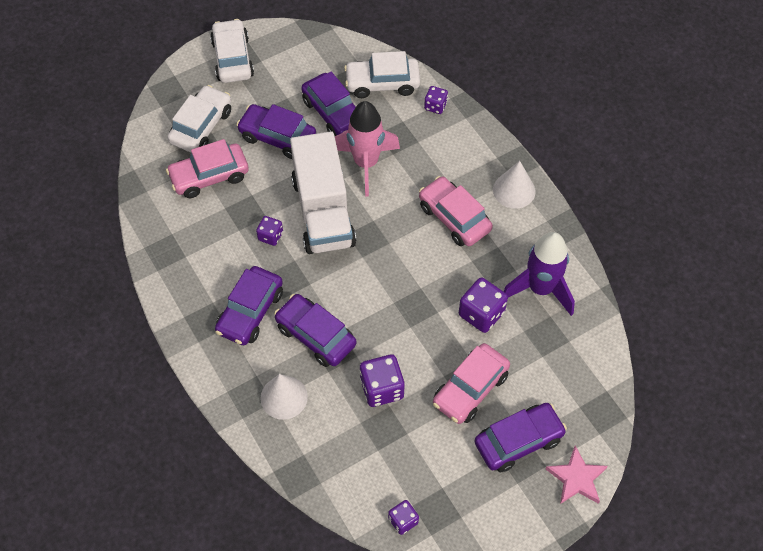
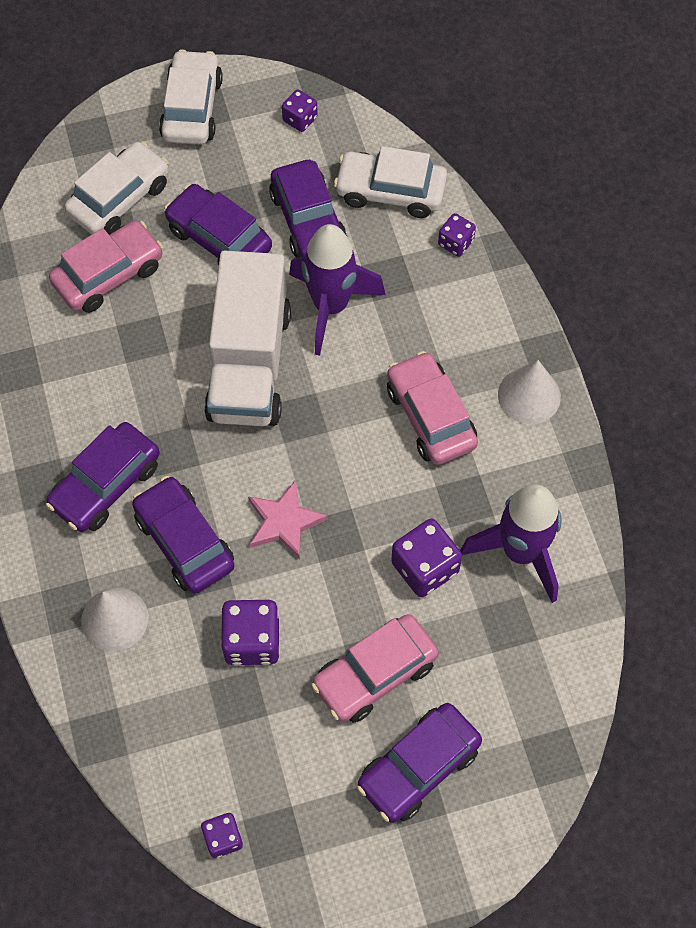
camera: 15 degrees right, 5 degrees up
(209, 176) = (109, 274): pink car -> pink car turned 150 degrees clockwise
(270, 236) = (166, 381): purple dice -> purple dice (300, 119)
(366, 163) = (331, 306): pink rocket -> purple rocket
(518, 441) = (418, 767): purple car -> purple car turned 150 degrees clockwise
(576, 478) = (484, 843): pink star -> pink star (284, 522)

